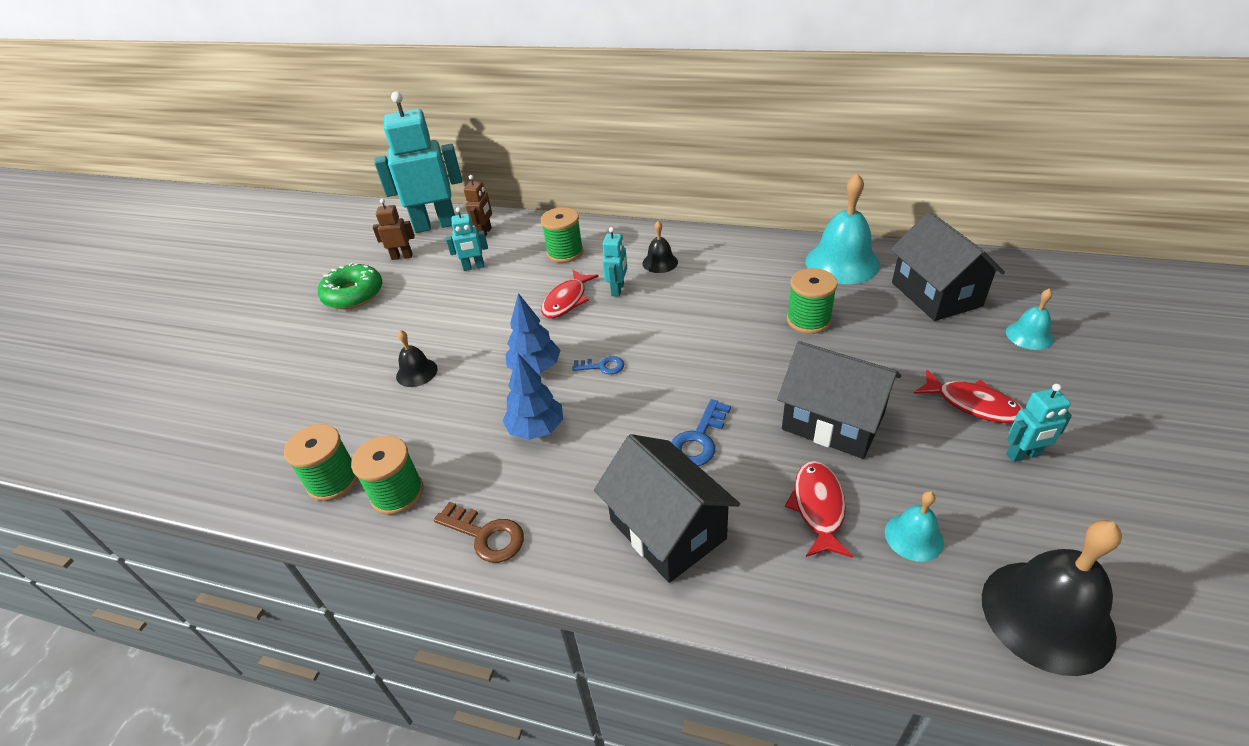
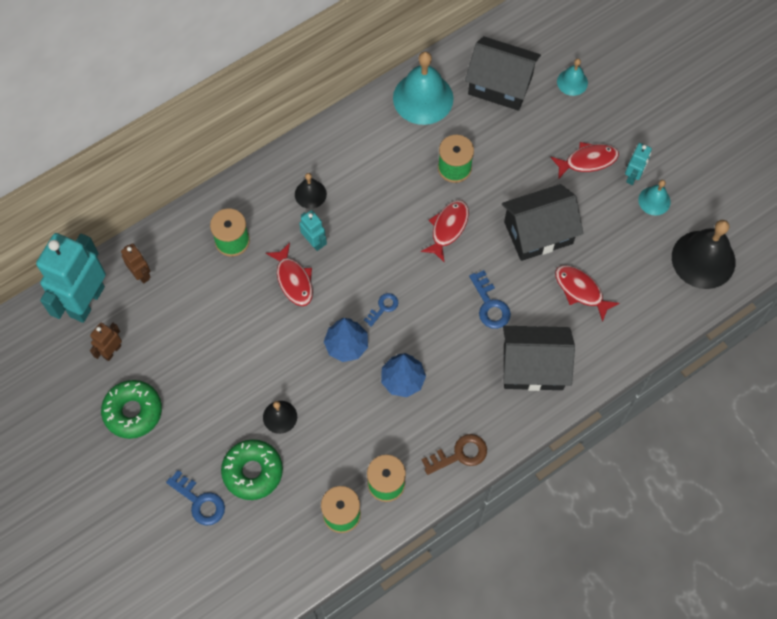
camera: 55 degrees left, 25 degrees up
(286, 376) = (200, 501): none -> blue key
(342, 390) = (252, 472): none -> green donut
(474, 267) = (185, 311): turquoise robot -> none
(741, 355) = (448, 228): none -> red fish
(913, 537) = (630, 268): turquoise bell -> turquoise bell (654, 201)

